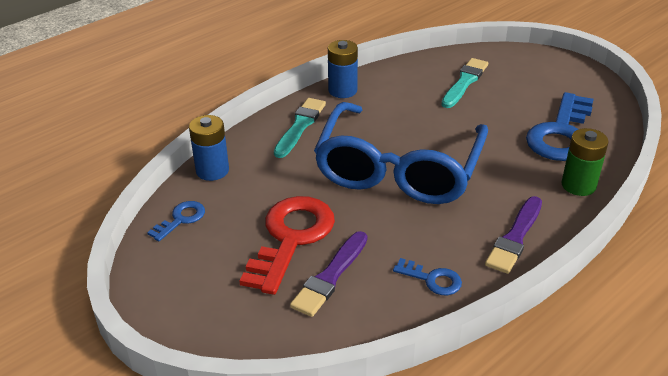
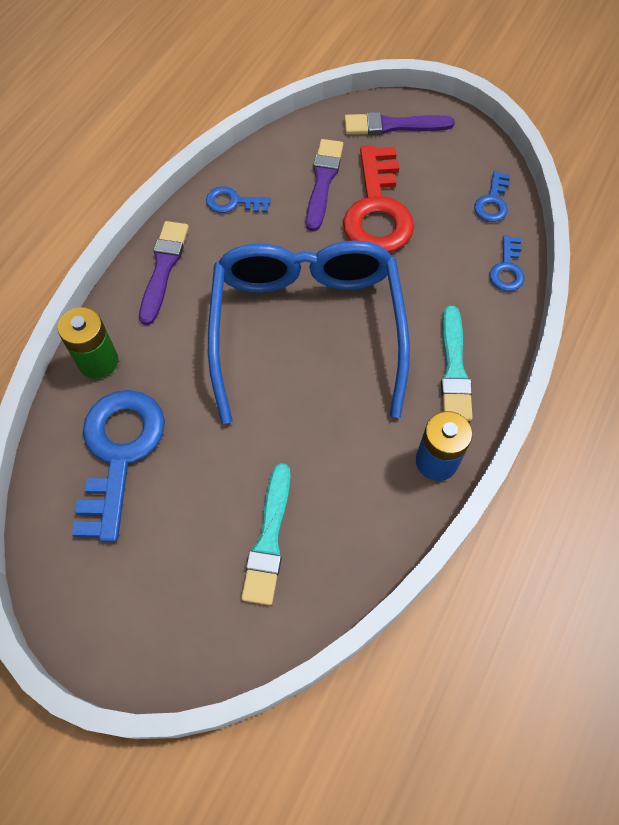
camera: 160 degrees right, 25 degrees up
(212, 170) = (507, 269): blue battery -> blue key
(220, 316) = (393, 125): none -> purple brush

